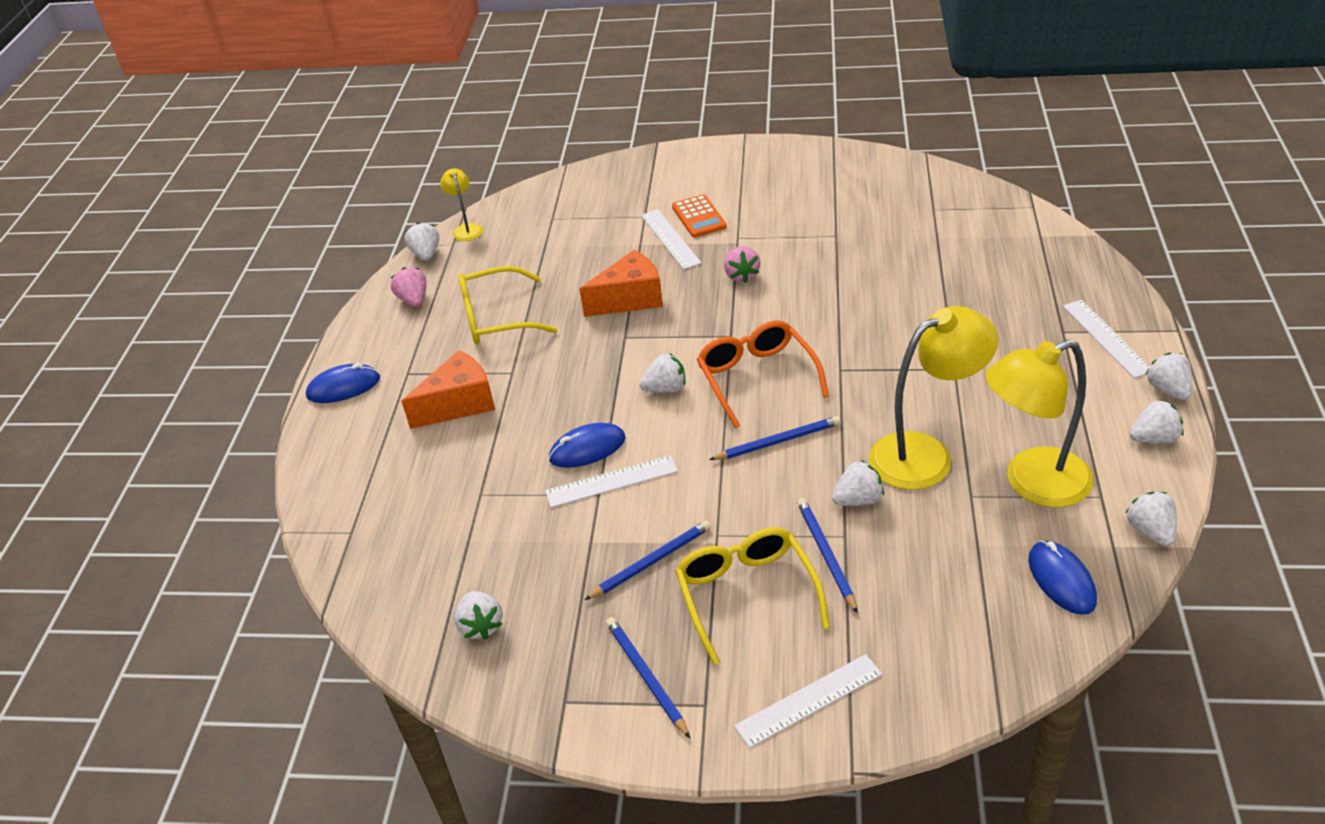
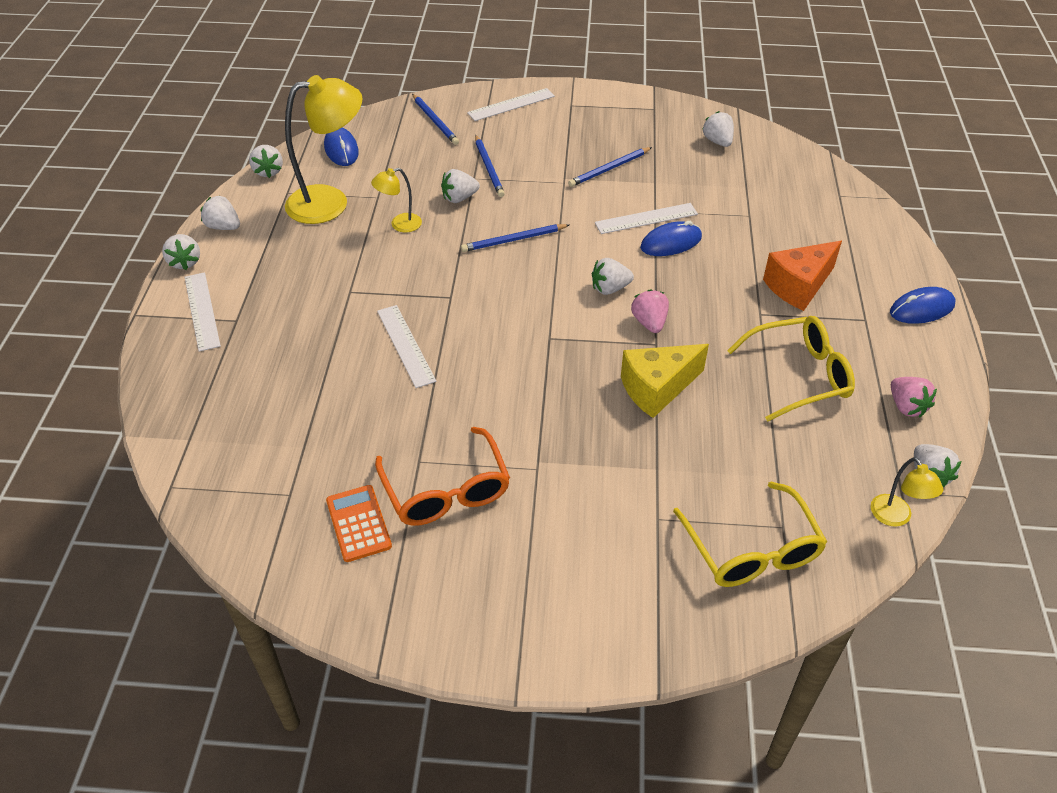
camera: 175 degrees right, 5 degrees up
(630, 299) = (657, 388): orange cheese -> yellow cheese
(646, 677) = (606, 116): blue pencil -> blue pencil (435, 121)
(670, 239) = (620, 474): white ruler -> white ruler (405, 345)
(699, 217) = (585, 509): orange calculator -> orange calculator (358, 523)
(741, 275) = (535, 410): pink strawberry -> pink strawberry (649, 323)
(747, 596) = (544, 149): yellow glasses -> yellow glasses (751, 549)
(757, 379) = (526, 292): orange glasses -> orange glasses (446, 489)
(925, 454) = (400, 225): yellow lamp -> yellow lamp, size x0.48
(1154, 438) = (223, 227): white strawberry -> white strawberry turned 45 degrees clockwise

